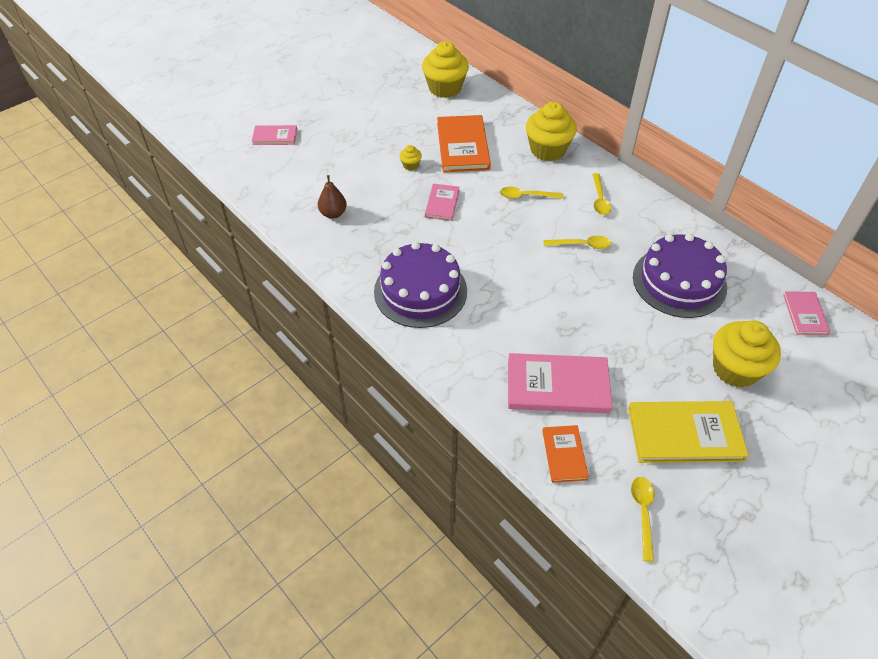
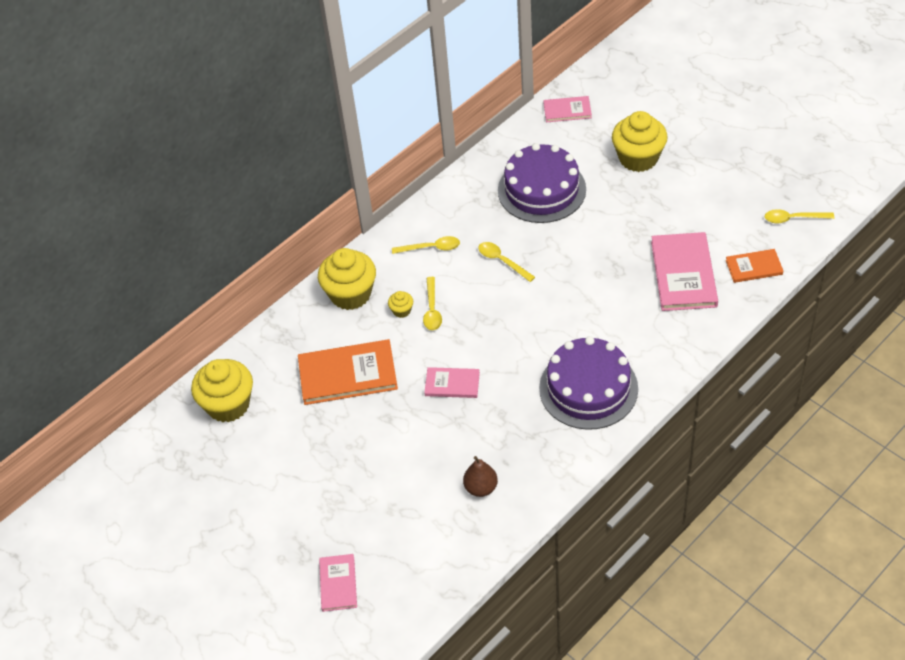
camera: 90 degrees left, 0 degrees up
(410, 165) = (387, 422): yellow cupcake -> yellow cupcake (401, 311)
(581, 245) = (502, 261): yellow spoon -> yellow spoon turned 45 degrees counterclockwise
(685, 434) = (713, 192): yellow book -> none

